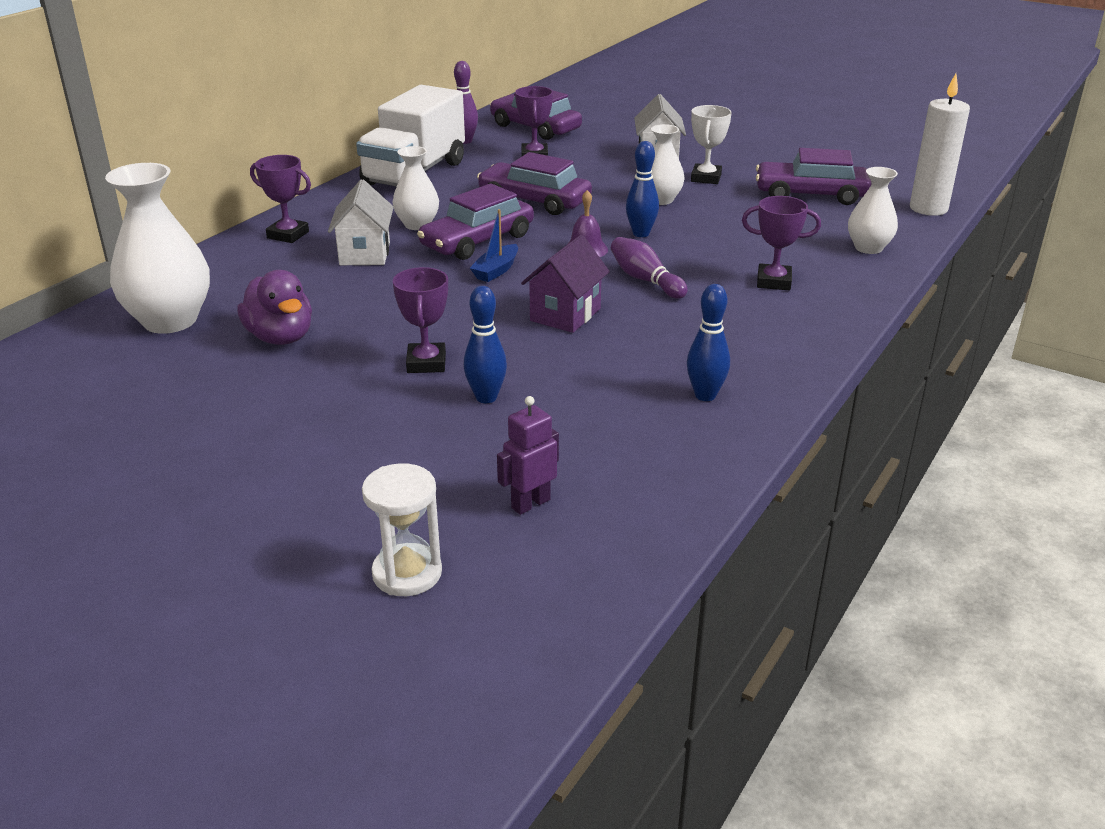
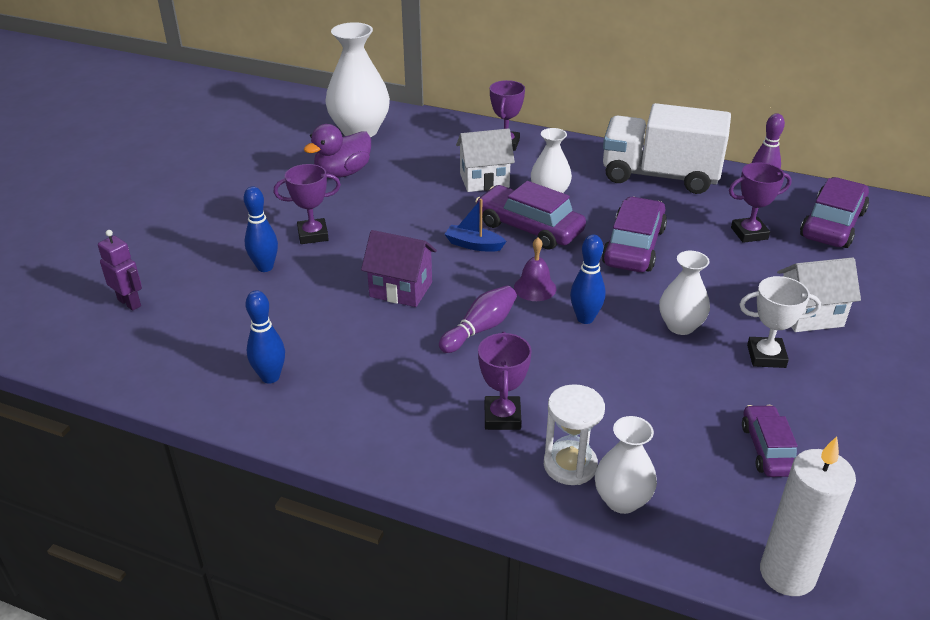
camera: 80 degrees right, 5 degrees up
(407, 573) = (68, 266): white hourglass -> white hourglass (570, 465)
(811, 194) = (768, 449): purple car -> purple car, size x0.61

